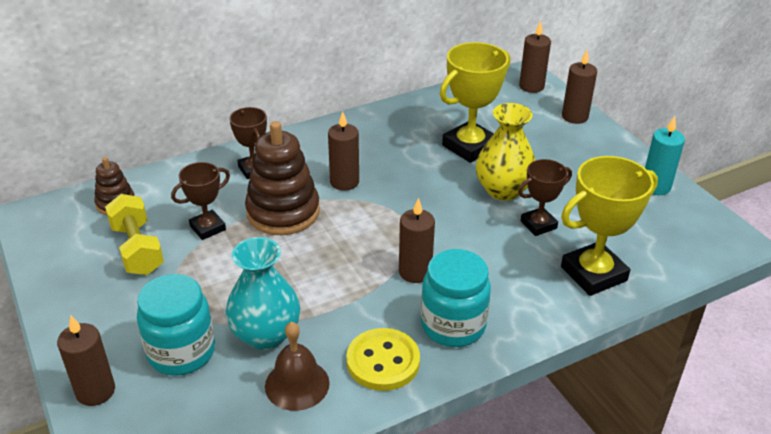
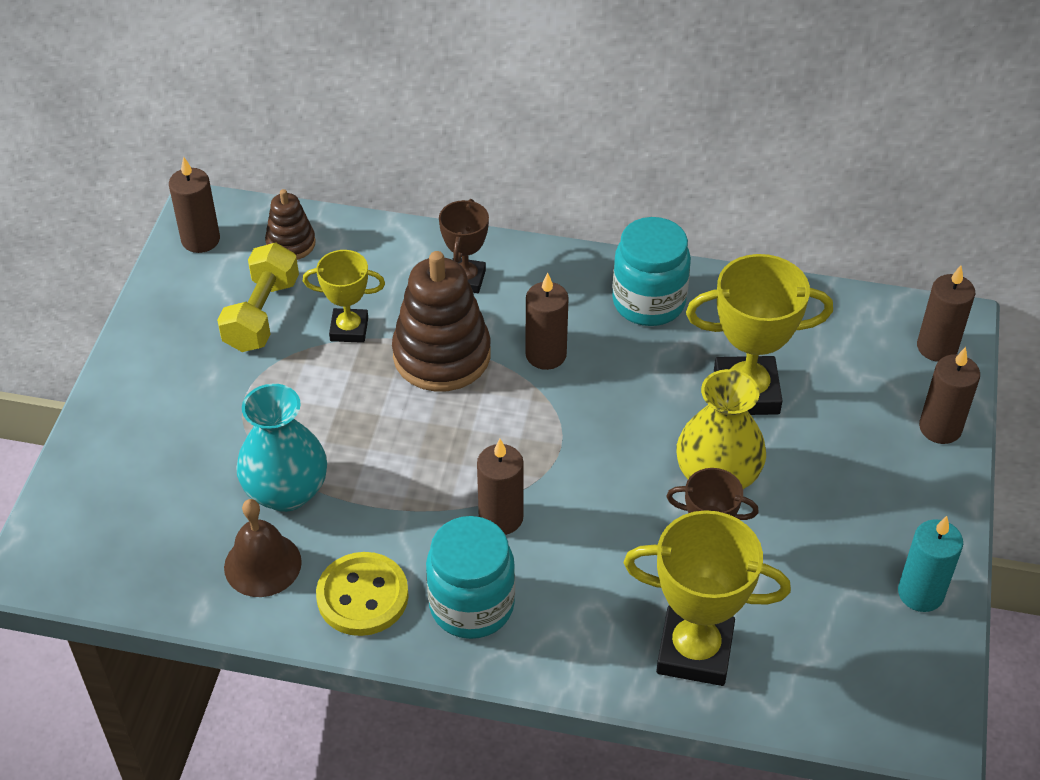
camera: 40 degrees right, 10 degrees up
(95, 391) = (95, 452): brown candle -> brown candle (200, 240)
(181, 352) = (197, 460): turquoise jar -> turquoise jar (648, 302)
(208, 228) = (349, 329): brown trophy -> yellow trophy

